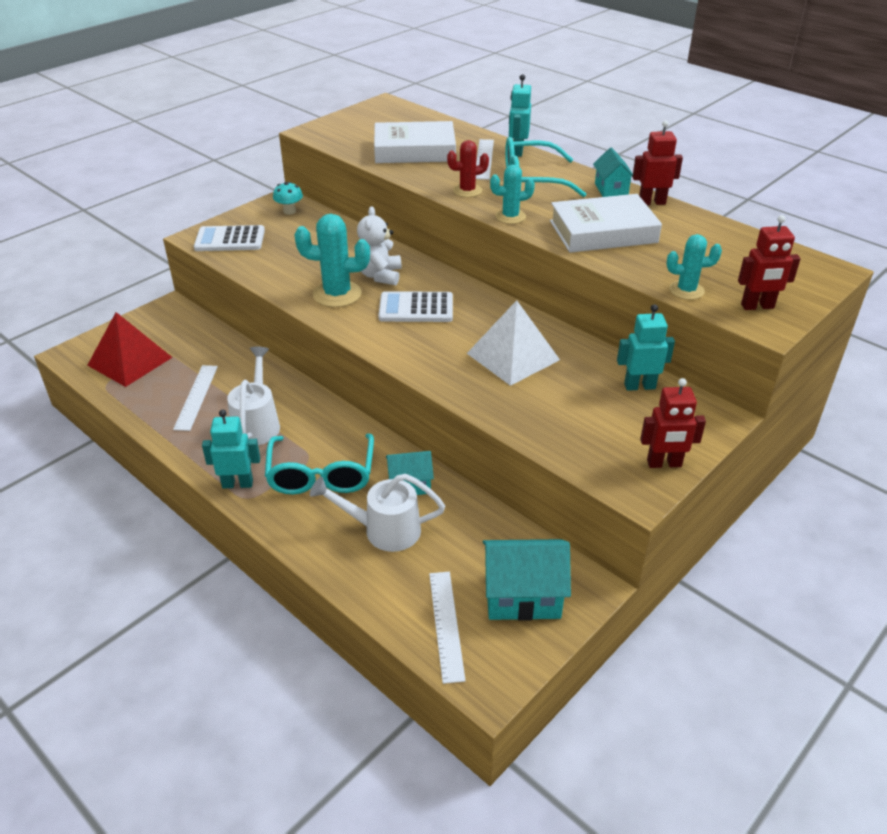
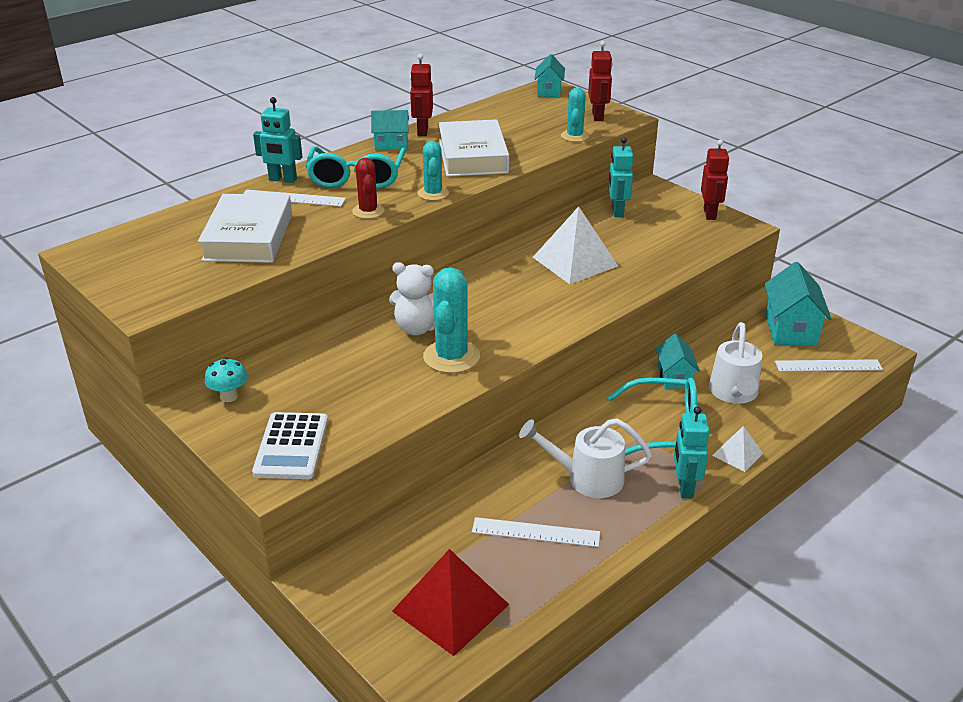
camera: 85 degrees left, 5 degrees down
(282, 524) = (737, 454): none -> white pyramid
(416, 308) = (488, 307): white calculator -> none
(818, 271) = (549, 91): none -> turquoise house

